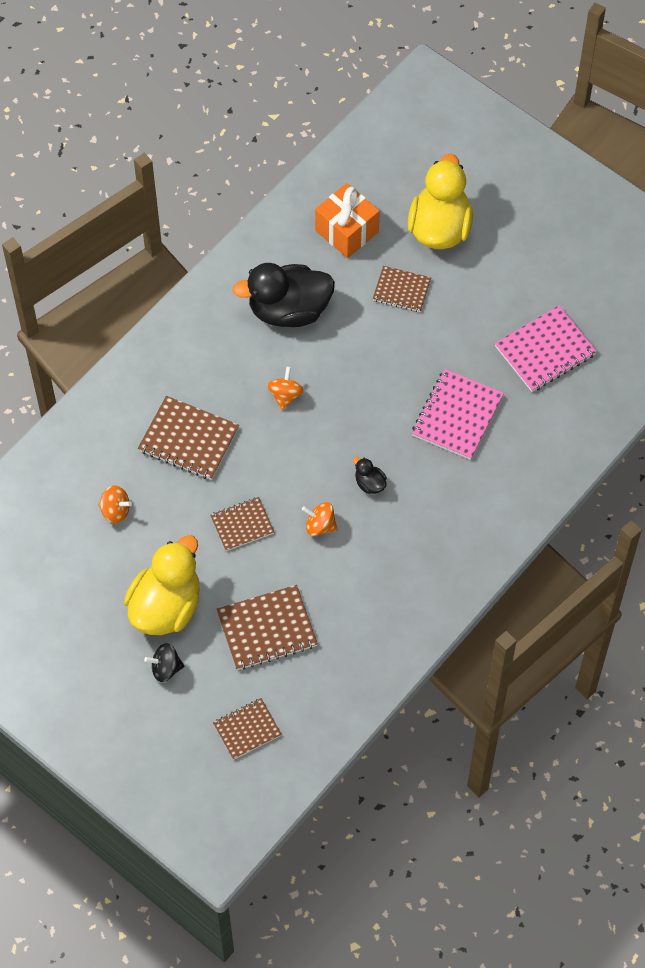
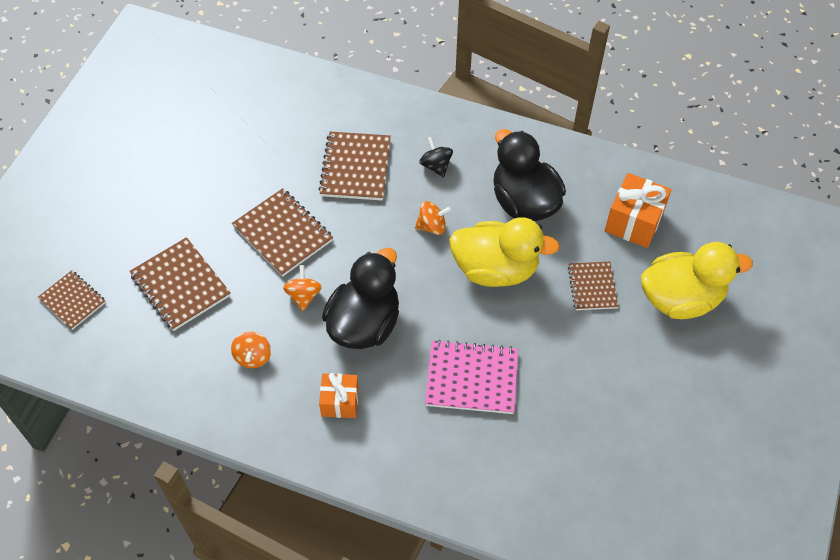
camera: 70 degrees right, 5 degrees down
(115, 511) = (265, 138): orange spinning top -> orange spinning top (253, 357)
(165, 668) = (120, 220): black spinning top -> black spinning top (436, 166)
(166, 606) = (181, 202): yellow duck -> yellow duck (495, 269)
(242, 525) = (283, 233): brown notebook -> brown notebook, size x1.58
(369, 483) = (364, 324): black duck -> black duck, size x2.41
(442, 526) = (340, 402): none -> orange gift
(545, 350) = (586, 440): pink notebook -> none

